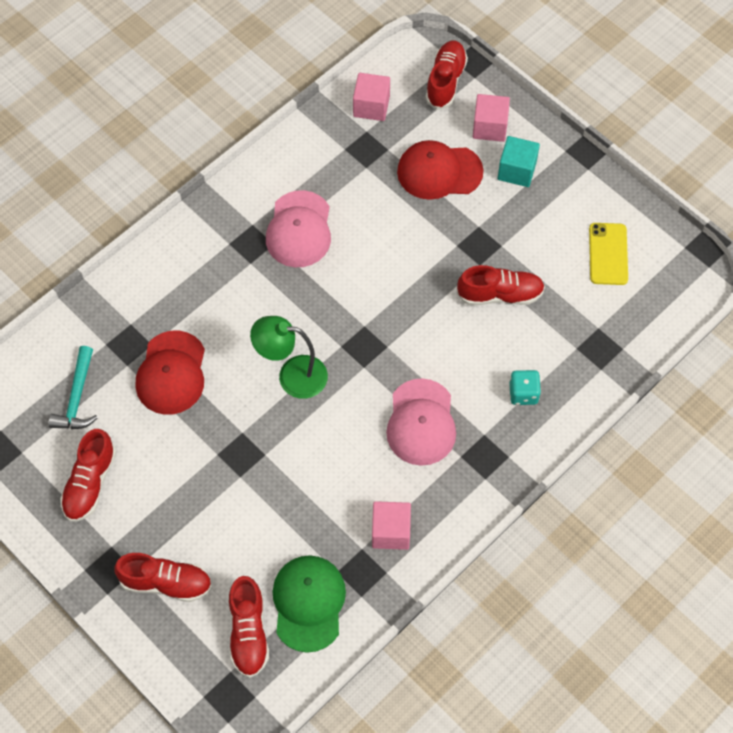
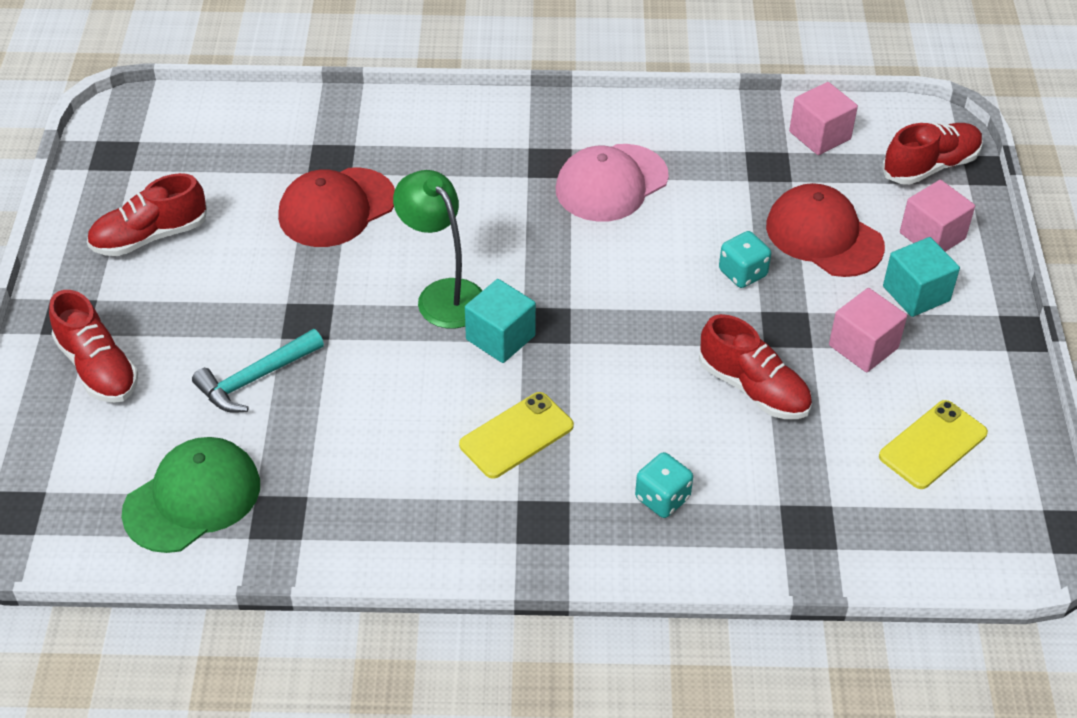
camera: 45 degrees right, 15 degrees down
(77, 398) = (232, 165): turquoise hammer -> turquoise hammer (255, 379)
(248, 632) = (106, 473): red shoe -> none
(350, 375) = (500, 337): none -> turquoise cube
(391, 532) = (355, 506): pink cube -> pink cube (863, 347)
(421, 422) = (516, 435): pink cap -> yellow phone
(424, 230) = (742, 273): none -> turquoise dice

